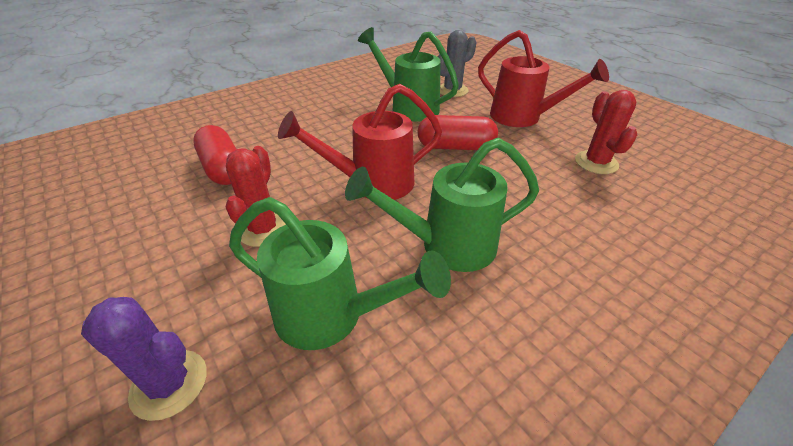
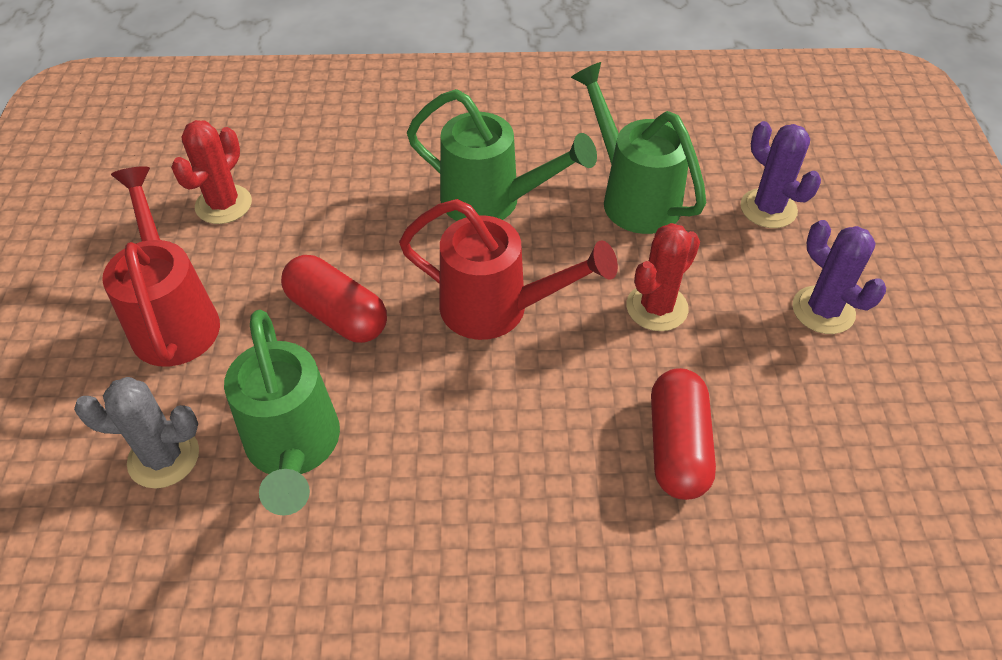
camera: 145 degrees left, 10 degrees up
(111, 289) = (823, 310): none -> purple cactus

